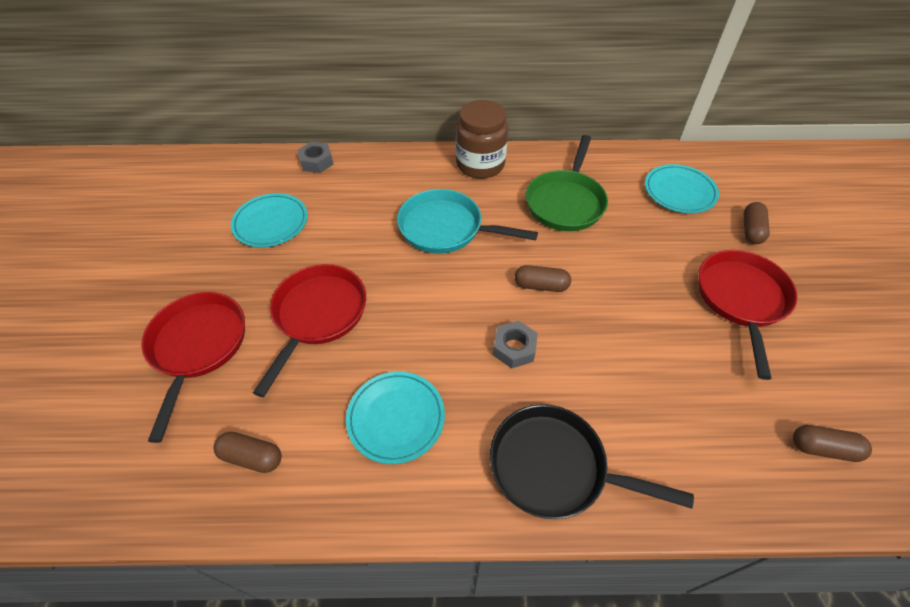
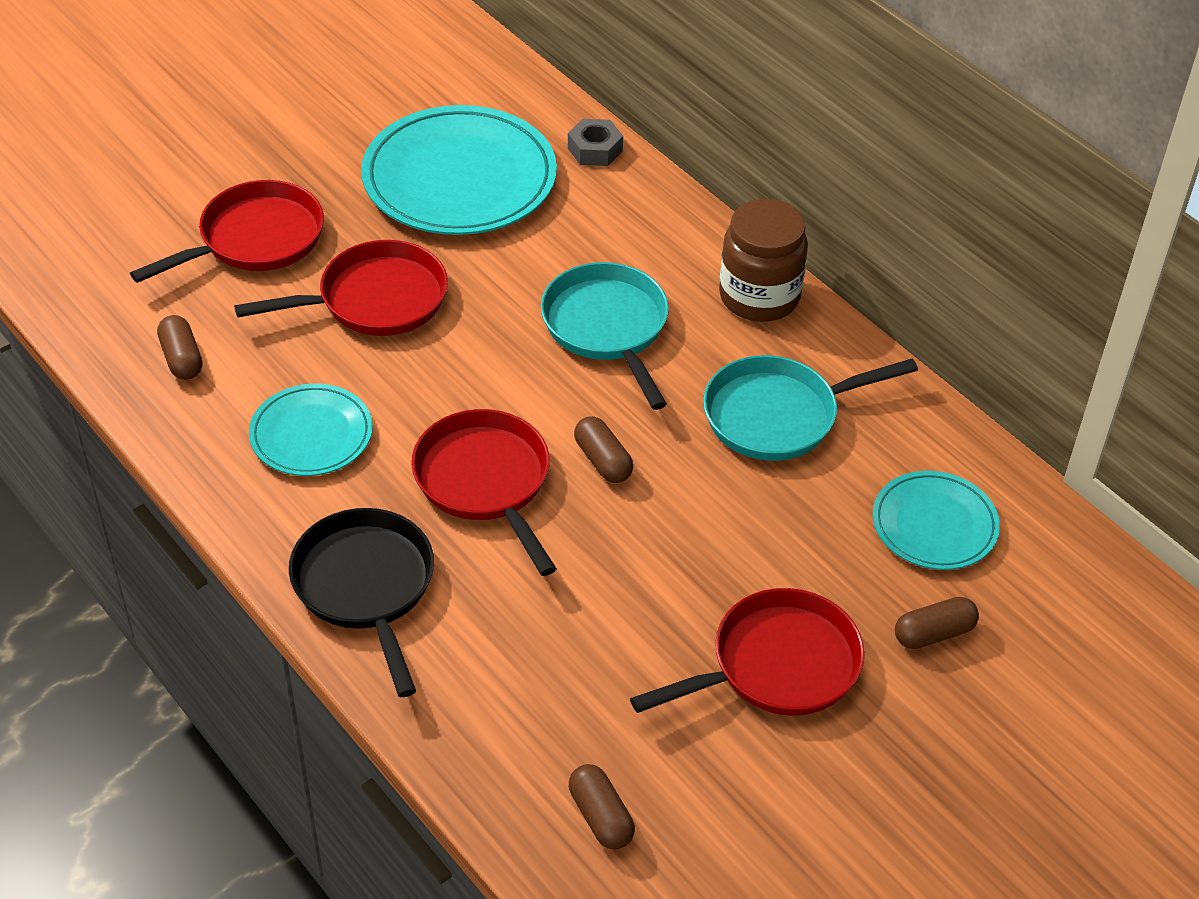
camera: 50 degrees right, 5 degrees down
(271, 223) = (459, 179): turquoise plate -> turquoise plate, size x1.80
(514, 348) = (485, 482): grey nut -> red pan
(565, 202) = (778, 415): green pan -> turquoise pan

